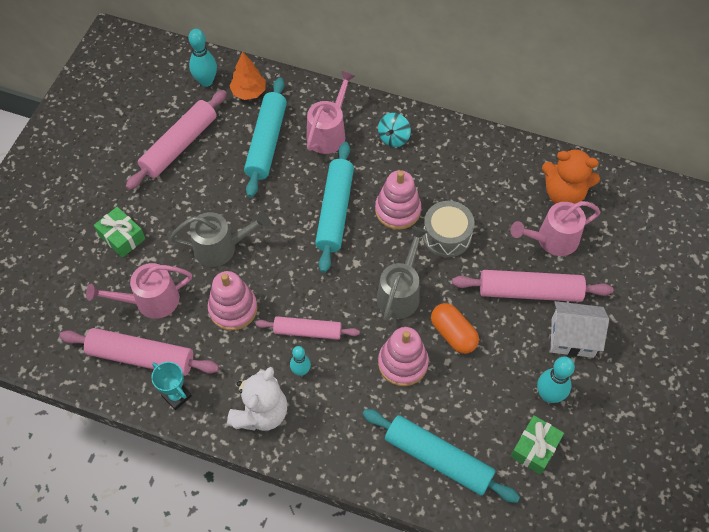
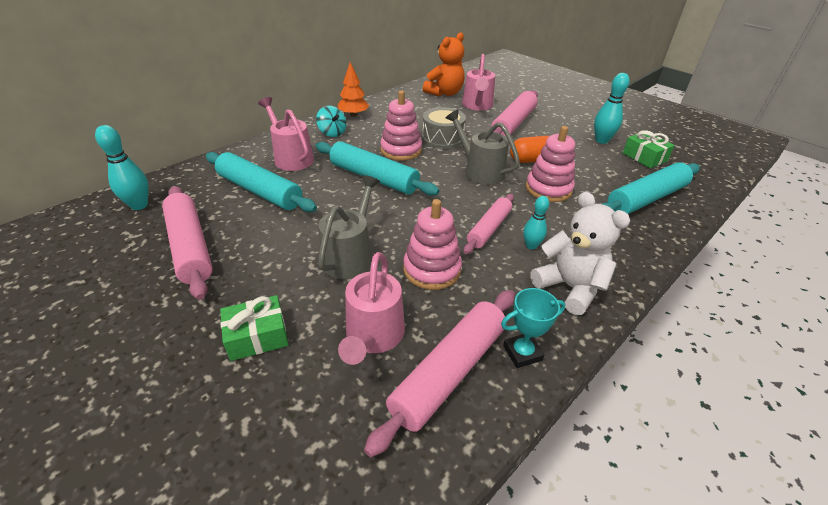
camera: 65 degrees left, 20 degrees down
(249, 92) = (191, 184): orange tree -> orange tree (353, 115)
(572, 337) = (558, 121): white house -> none

